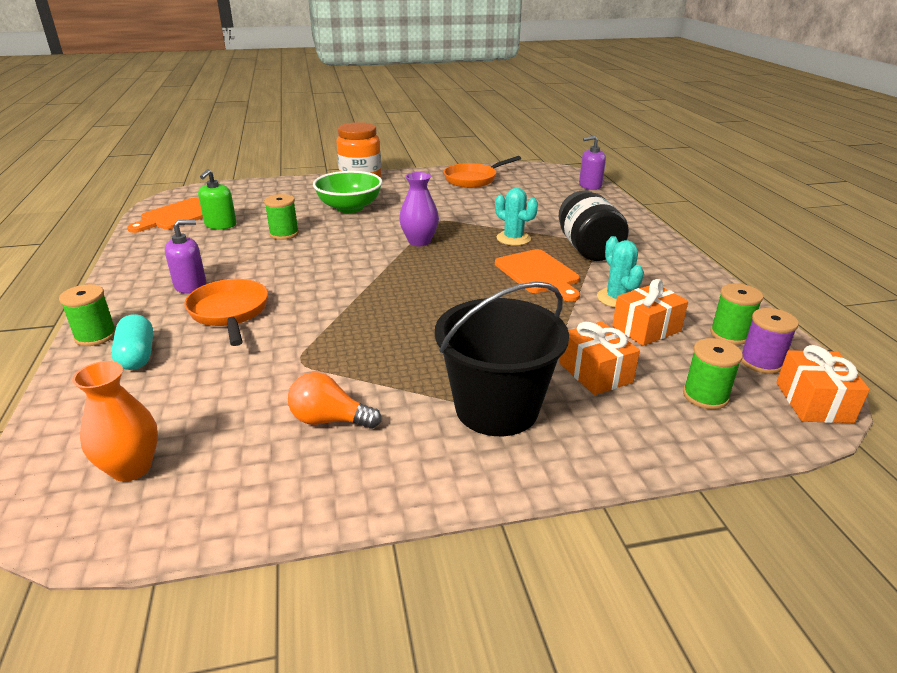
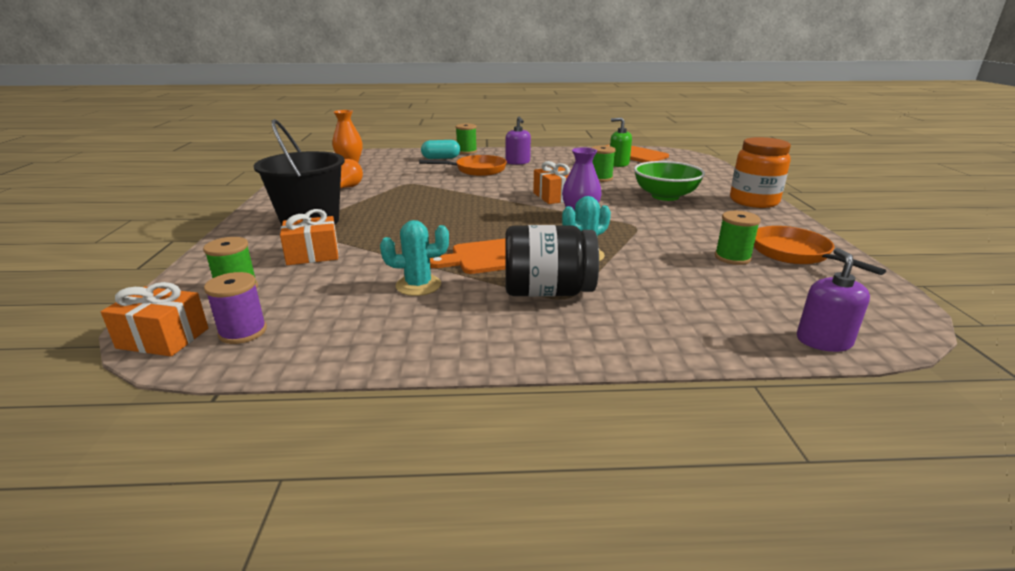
camera: 100 degrees right, 5 degrees down
(646, 328) = (353, 287): orange gift -> orange gift (554, 197)
(730, 334) = (302, 330): green spool -> green spool (732, 257)

